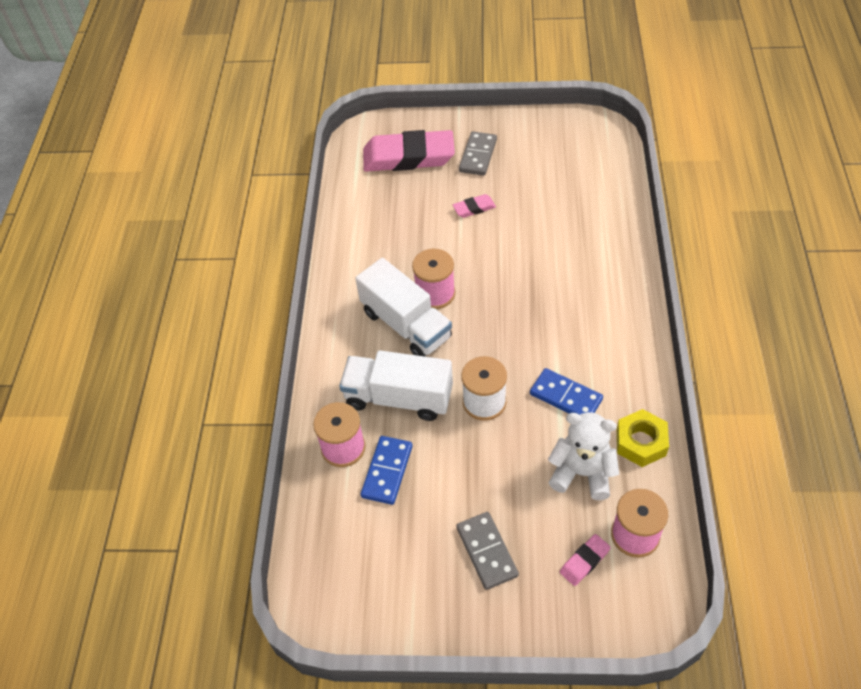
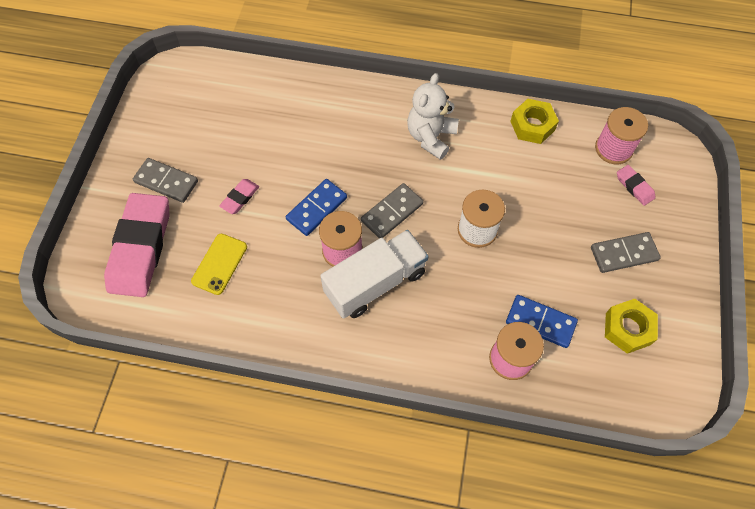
camera: 85 degrees left, 10 degrees up
(393, 558) = (627, 328): none -> yellow nut
(398, 398) = (461, 301): white truck -> none
(403, 210) = (219, 264): none -> yellow phone
(474, 208) = (240, 198): pink eraser -> pink eraser turned 45 degrees clockwise
(487, 325) = (392, 212): none -> grey domino
(565, 397) = (481, 167): blue domino -> blue domino (317, 209)
(582, 473) = (556, 171): white teddy bear -> white teddy bear (431, 137)

